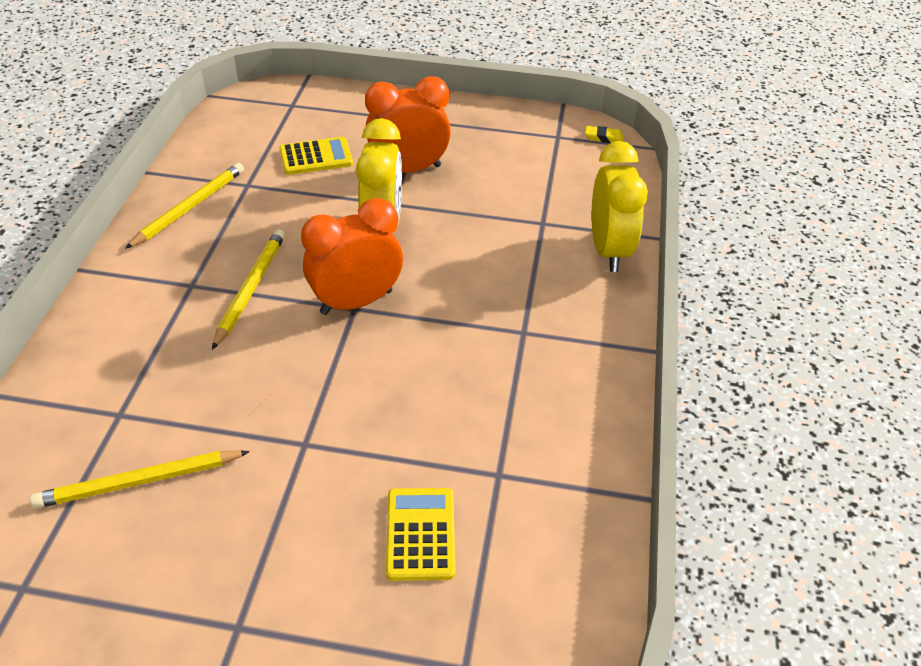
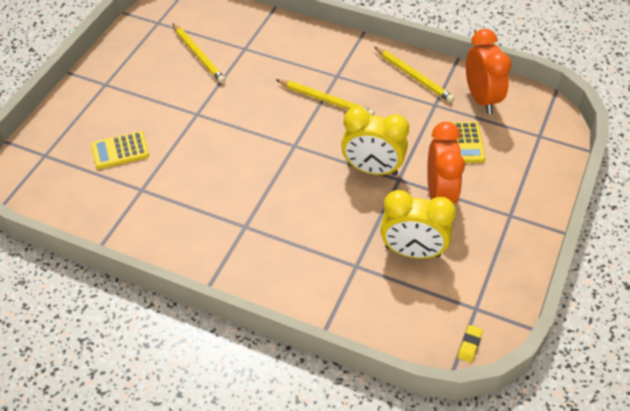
camera: 105 degrees right, 5 degrees up
(140, 481) = (198, 55): yellow pencil -> yellow pencil turned 150 degrees clockwise
(356, 302) = (299, 147): orange clock -> orange clock (481, 99)
(420, 534) = (120, 151): yellow calculator -> yellow calculator turned 150 degrees clockwise
(609, 250) = (312, 300): yellow clock -> yellow clock (412, 252)

